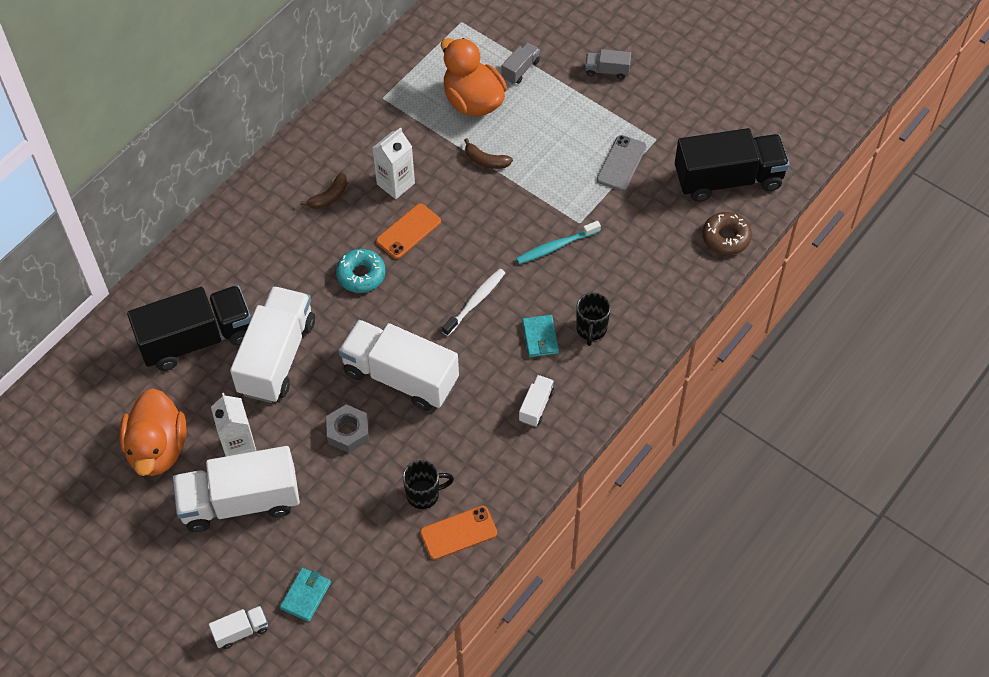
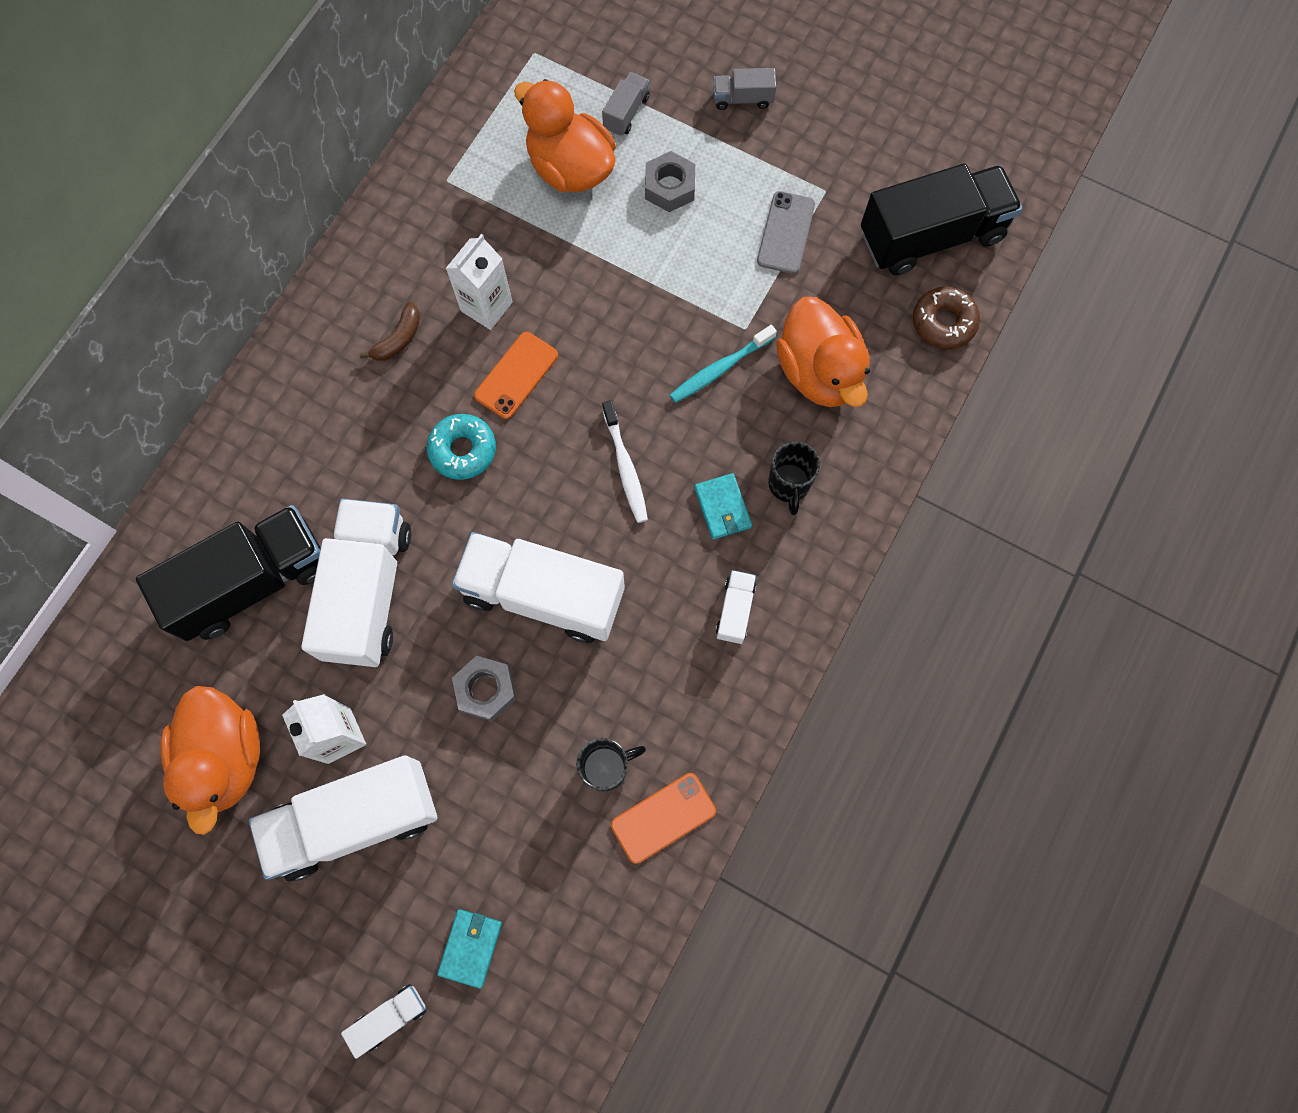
camera: 10 degrees left, 15 degrees up
(475, 301) = (625, 467): white toothbrush -> white toothbrush turned 135 degrees clockwise
(486, 161) = (603, 254): brown banana -> none
(542, 122) = (669, 187): none -> grey nut
(628, 258) = (819, 372): none -> orange duck

